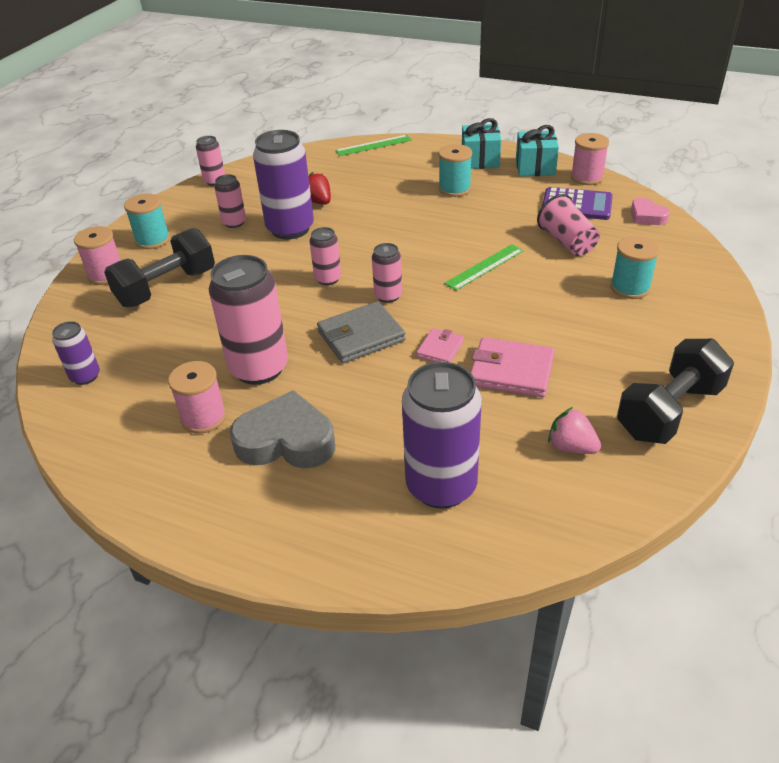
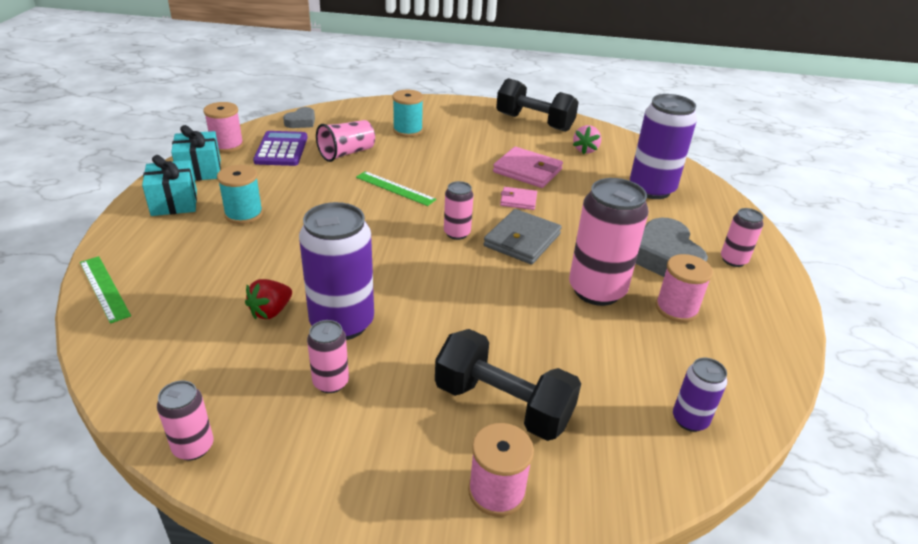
camera: 110 degrees left, 5 degrees down
(152, 240) = (391, 467): turquoise spool -> none
(328, 279) = (441, 274): pink can -> pink can (733, 260)
(361, 336) = (522, 240): grey wallet -> grey wallet turned 75 degrees clockwise
(511, 371) = (527, 171): pink wallet -> pink wallet turned 60 degrees counterclockwise
(647, 216) = (301, 122): pink heart -> grey heart

